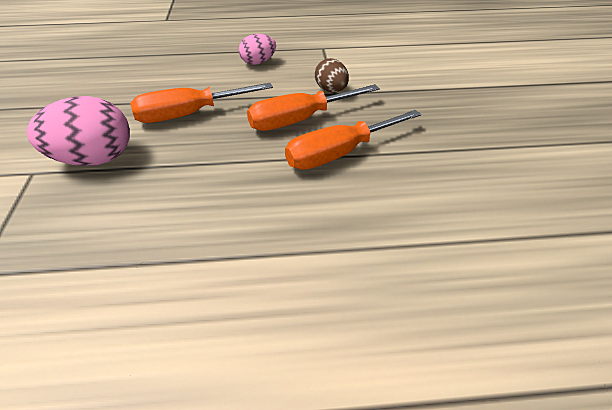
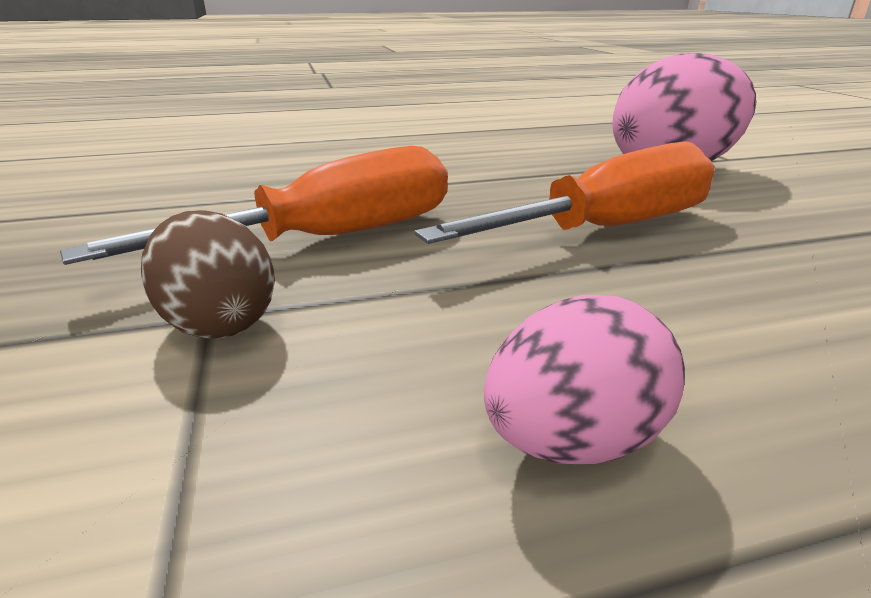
camera: 170 degrees right, 15 degrees down
(339, 153) = (252, 198): orange screwdriver -> none

